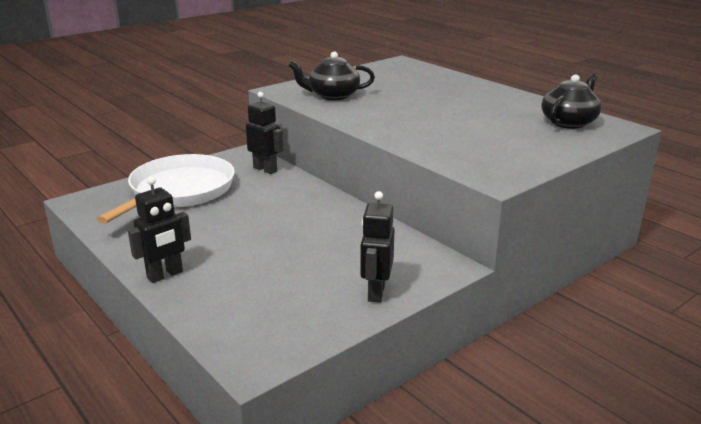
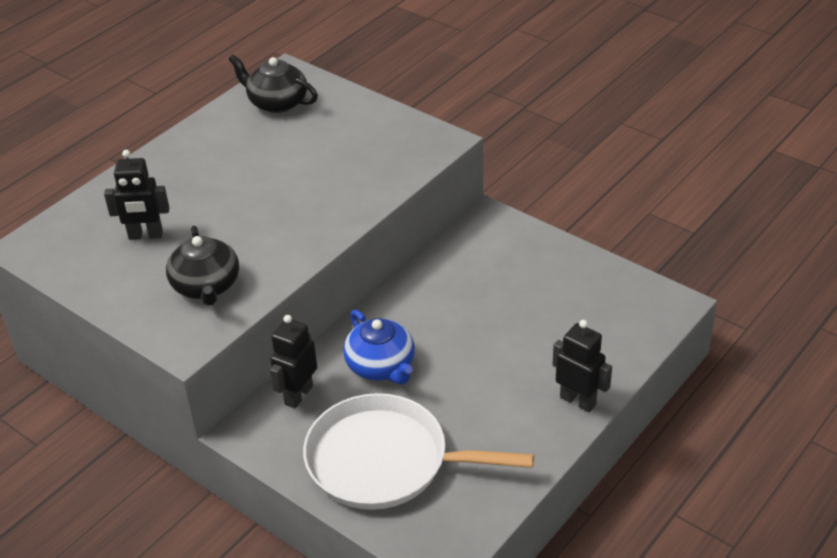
camera: 100 degrees left, 15 degrees up
(273, 198) = (381, 366): none -> blue teapot
(376, 292) = (547, 255): black robot -> black robot (145, 235)

